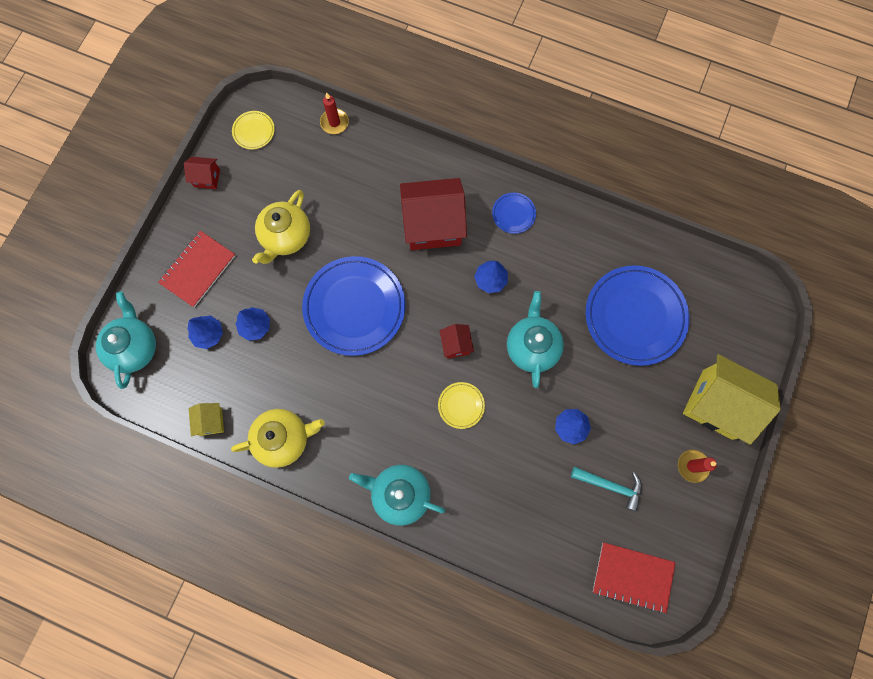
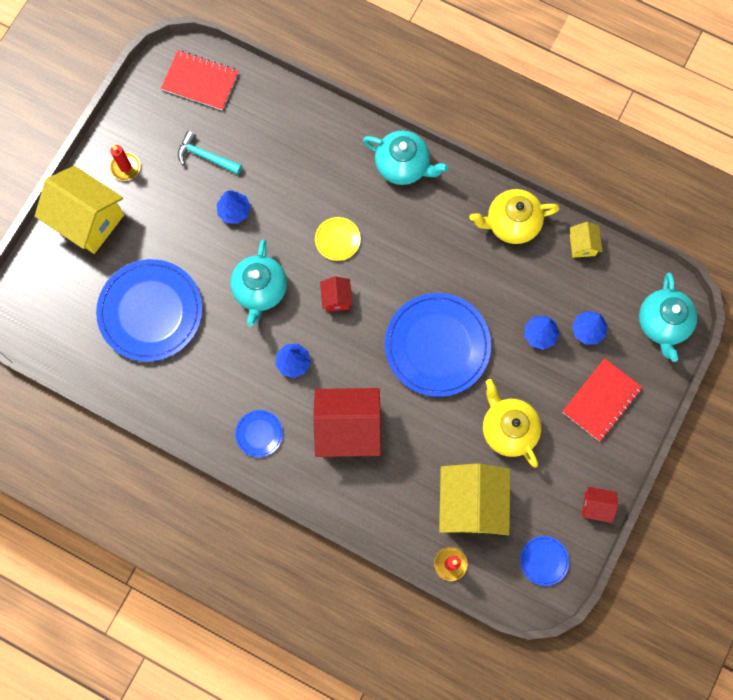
camera: 175 degrees left, 0 degrees up
(254, 131) = (544, 561): yellow plate -> blue plate
(285, 237) = (508, 429): yellow teapot -> yellow teapot turned 60 degrees counterclockwise
(318, 171) = (470, 504): none -> yellow house

